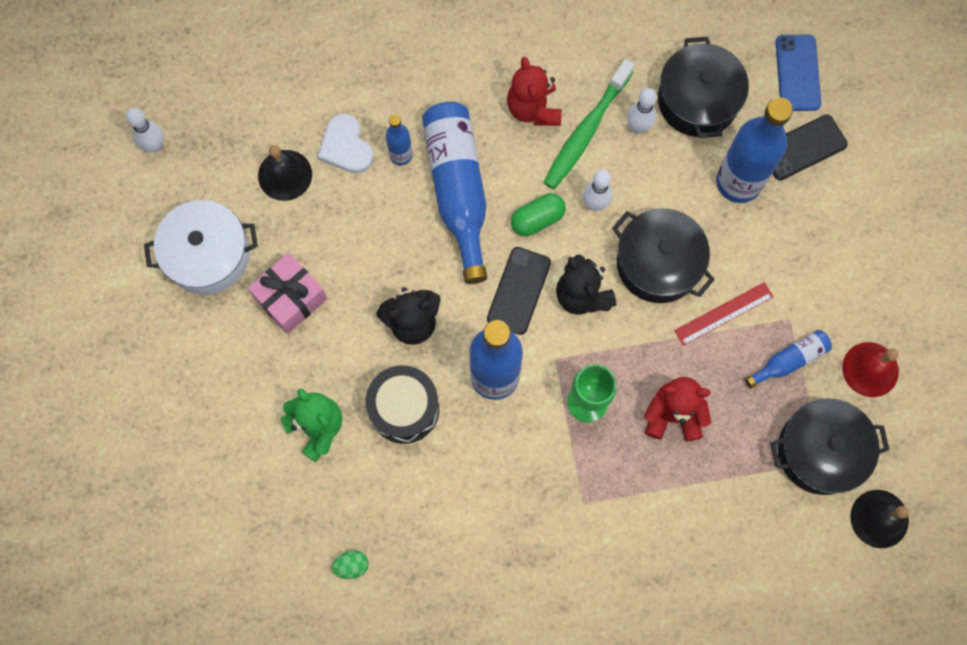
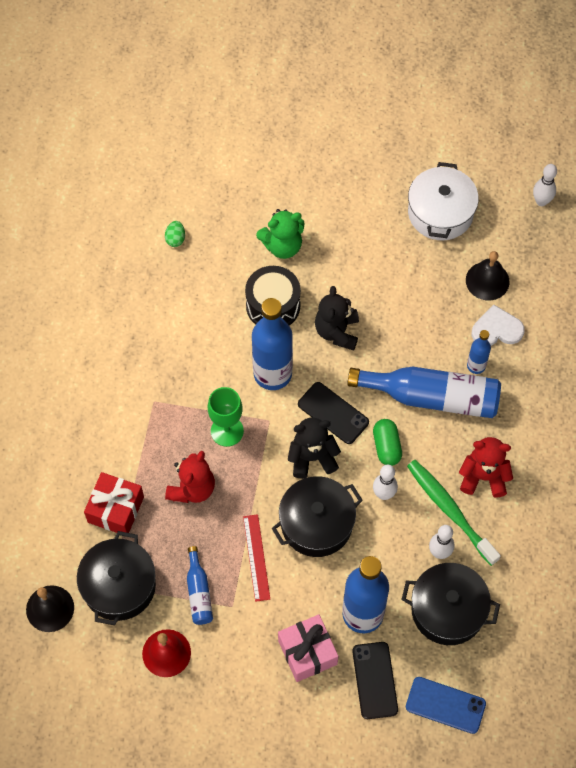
camera: 110 degrees right, 10 degrees down
(290, 298) = (386, 257): pink gift -> pink gift (307, 652)
(734, 492) = (116, 509): none -> red gift

